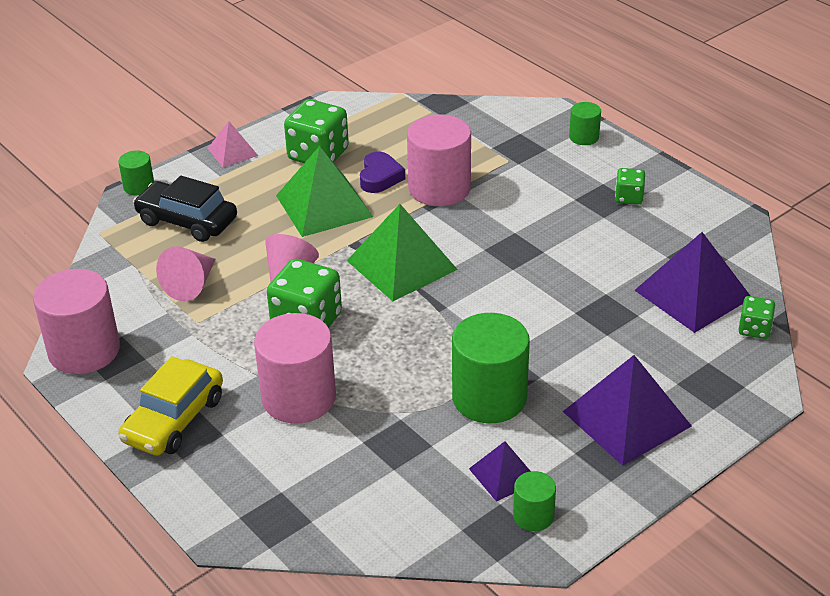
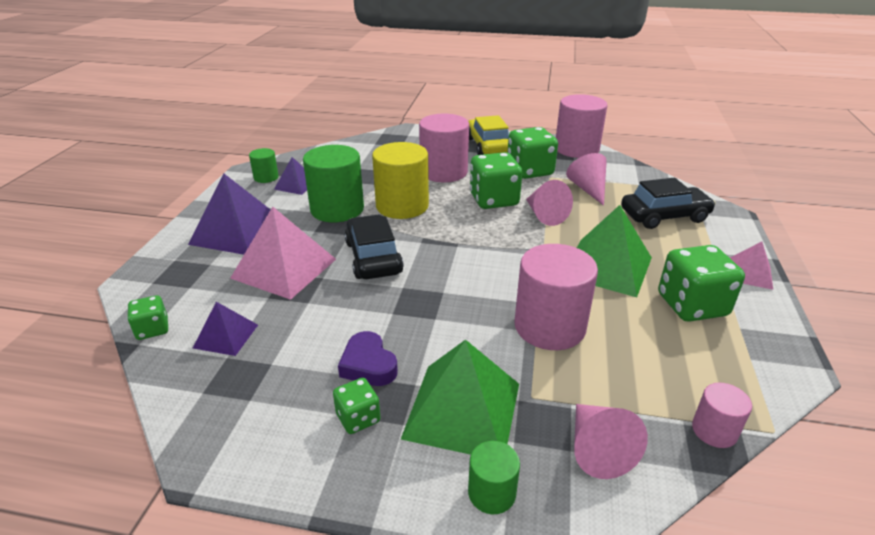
camera: 140 degrees right, 5 degrees down
(139, 187) = (737, 220): green cylinder -> none
(201, 344) = (529, 171): none -> green dice
(380, 177) = (611, 311): purple heart -> purple heart (368, 365)
(401, 265) = (487, 253): green pyramid -> green pyramid (463, 410)
(413, 364) = (402, 206): none -> yellow cylinder
(430, 106) = (714, 430): none -> pink cylinder
(505, 127) = (597, 449): none -> pink cone
(509, 311) = (373, 257): none -> black car
(604, 340) = (284, 268): none -> pink pyramid
(692, 294) = (226, 336): purple pyramid -> purple pyramid, size x0.54

